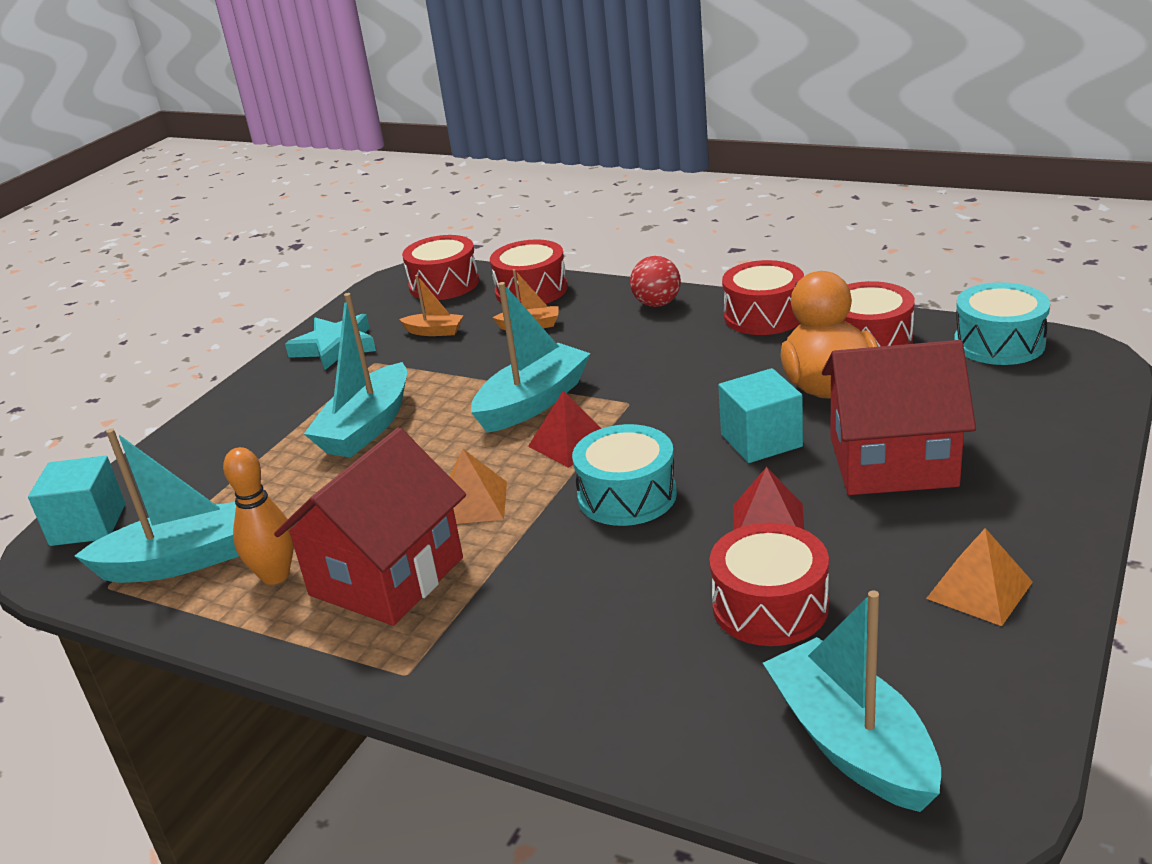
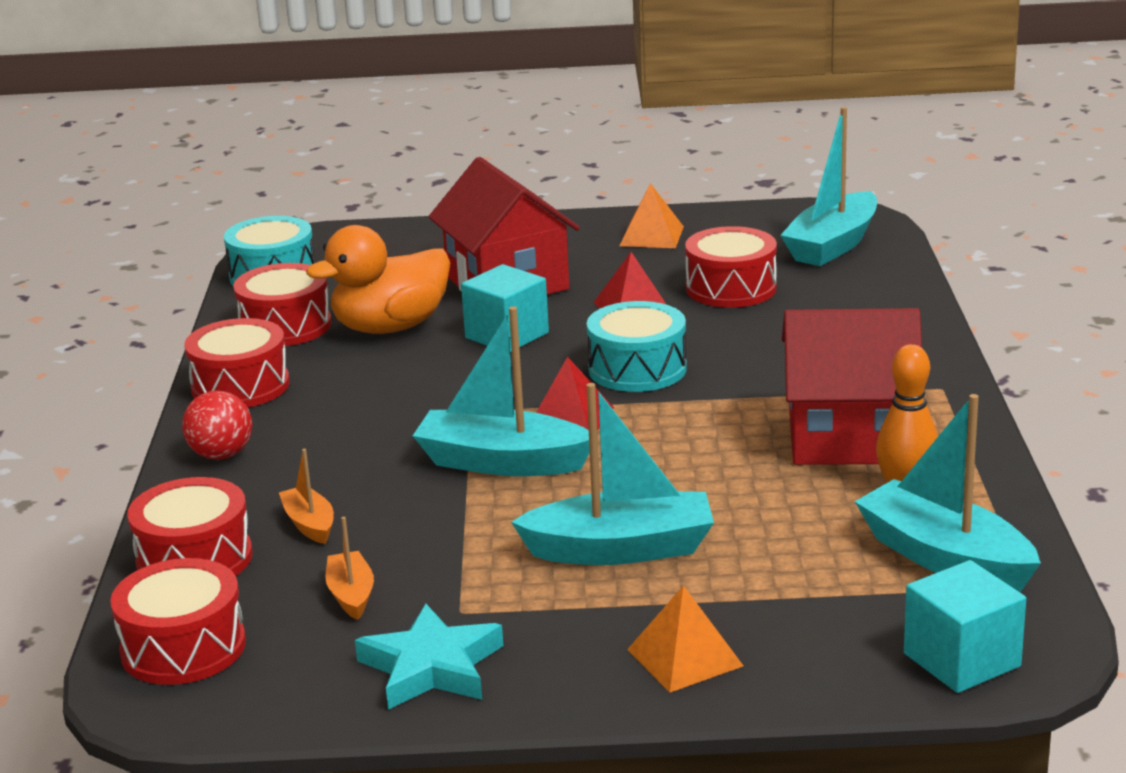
camera: 120 degrees left, 5 degrees down
(473, 503) = (708, 435): orange pyramid -> orange pyramid (685, 657)

